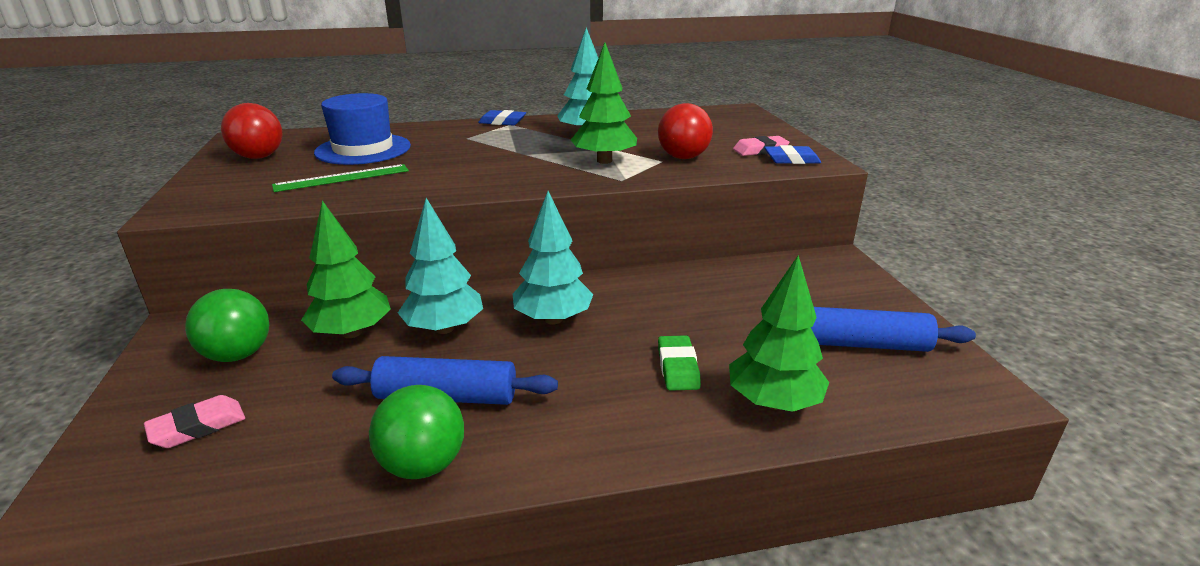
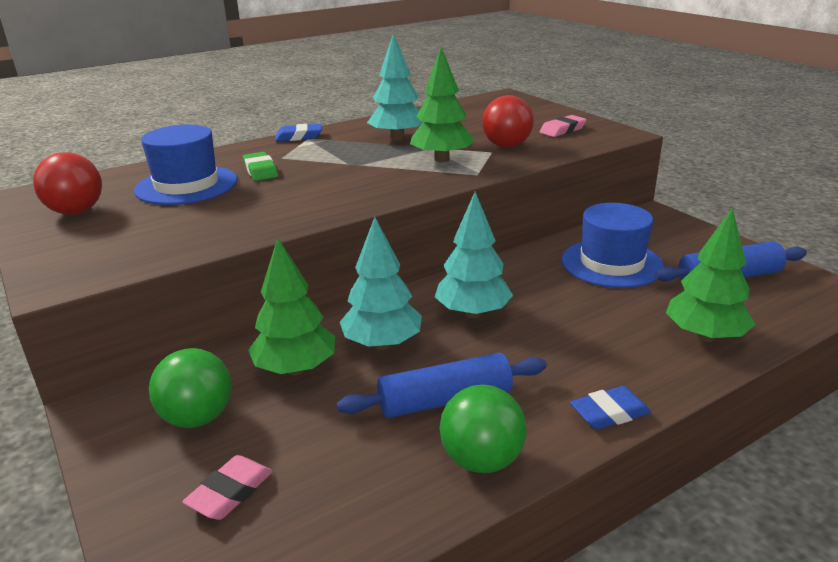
camera: 20 degrees left, 0 degrees up
(342, 178) = (203, 217): green ruler -> none
(678, 367) = (612, 328): green eraser -> green eraser (260, 170)
(741, 301) = (611, 263): none -> blue hat
(791, 160) = (596, 134): blue eraser -> blue eraser (609, 413)

